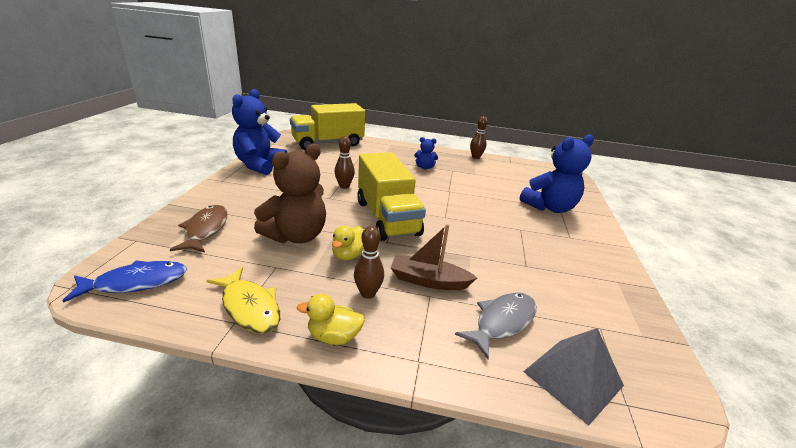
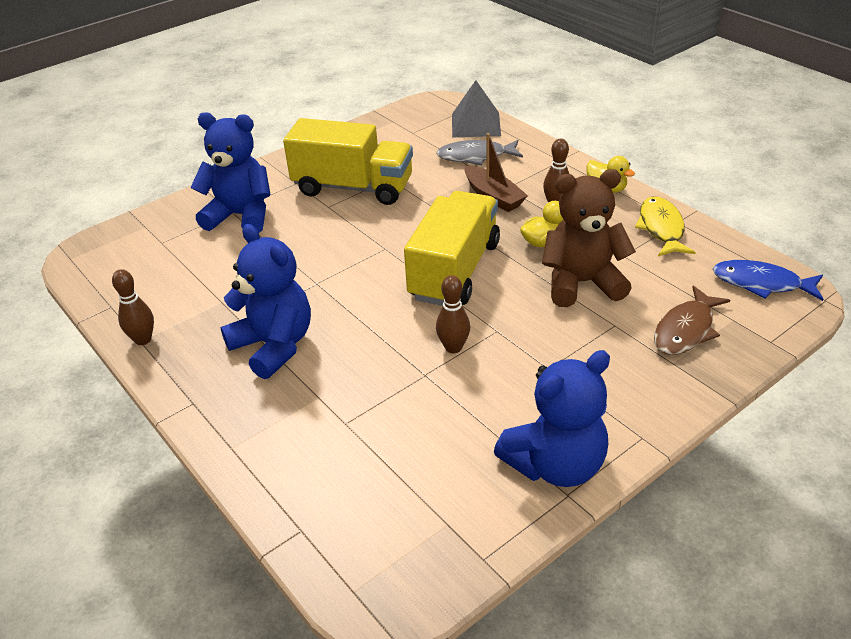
camera: 135 degrees left, 10 degrees up
(328, 143) = (356, 508): yellow truck -> yellow truck (353, 187)
(424, 167) = (274, 346): blue teddy bear -> blue teddy bear, size x2.07

